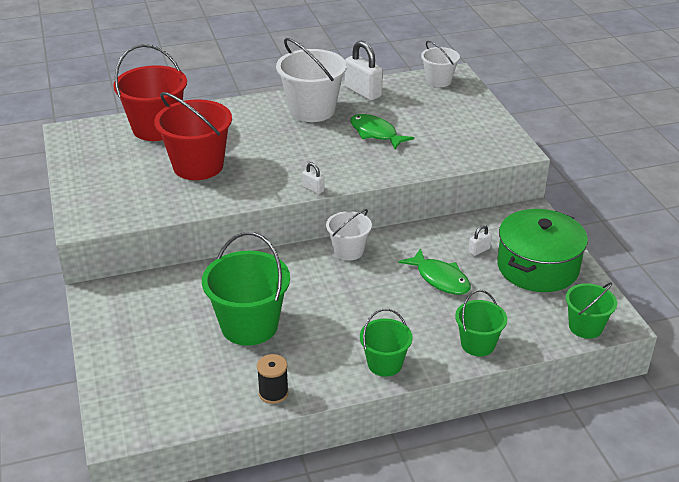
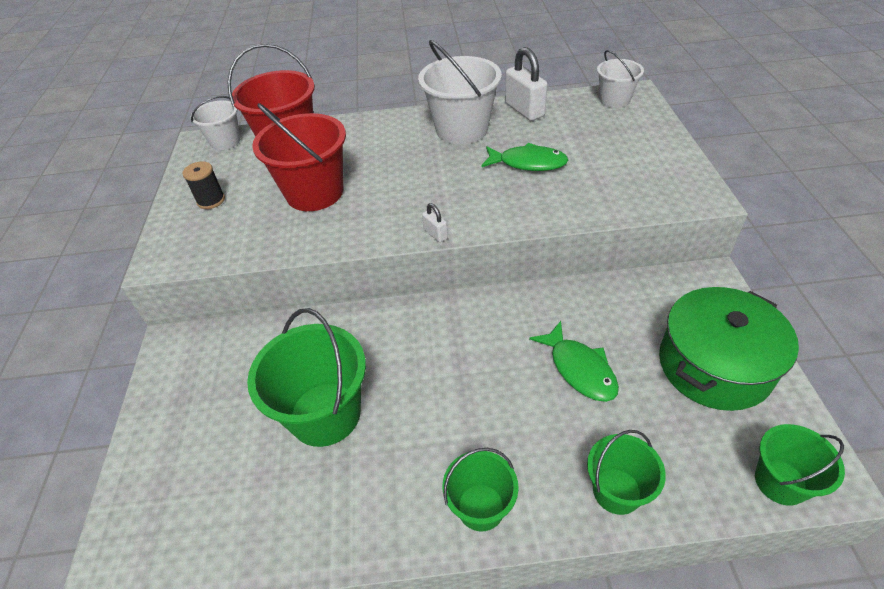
camera: 15 degrees right, 10 degrees up
(273, 393) = (322, 536): black spool -> black spool (211, 200)
(348, 251) = (472, 313): white bucket -> white bucket (225, 141)
(375, 133) = (528, 163): green fish -> green fish turned 135 degrees clockwise
(479, 250) = (637, 329): white padlock -> none

